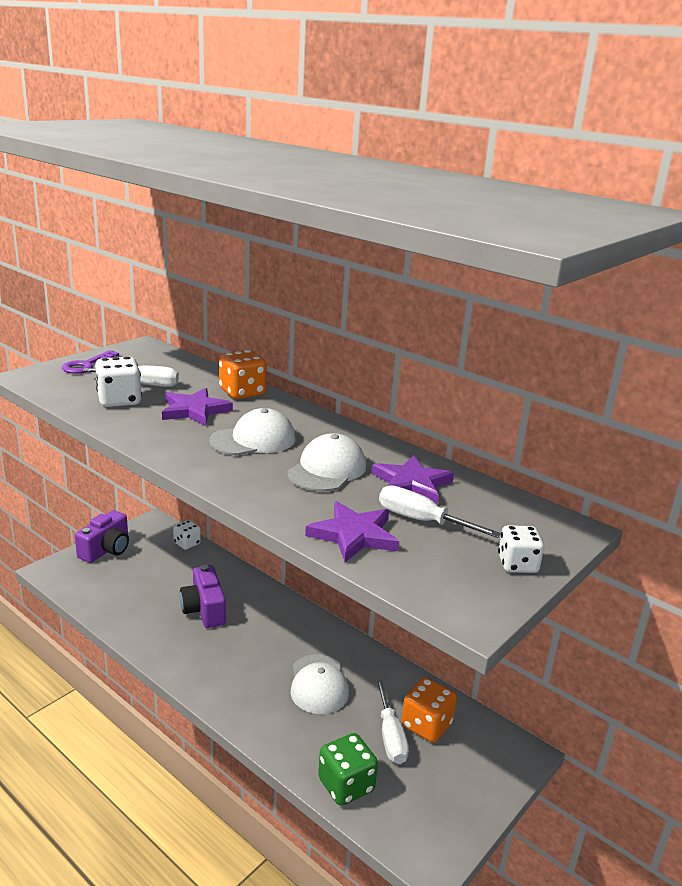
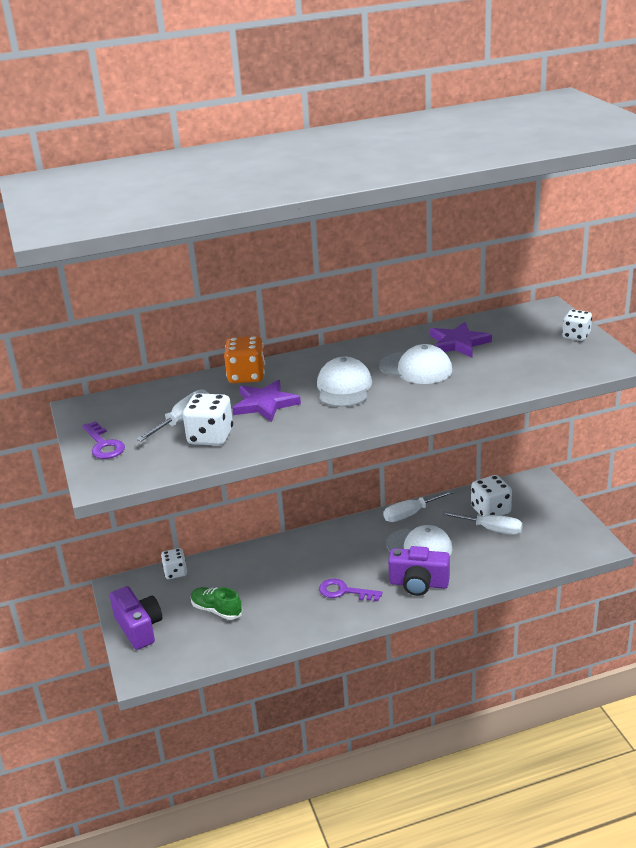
camera: 55 degrees left, 5 degrees up
(147, 582) = (216, 610): none -> green shoe
(204, 610) = (285, 584): purple camera -> purple camera (418, 584)
(213, 651) = (344, 591): none -> purple key
(327, 470) = (416, 368): white cap -> white cap turned 150 degrees clockwise
(346, 785) = (523, 562): green dice -> none
(354, 535) = (512, 378): purple star -> none
(422, 521) = (509, 352): white screwdriver -> white screwdriver (411, 514)
(426, 725) = (490, 510): orange dice -> white dice

